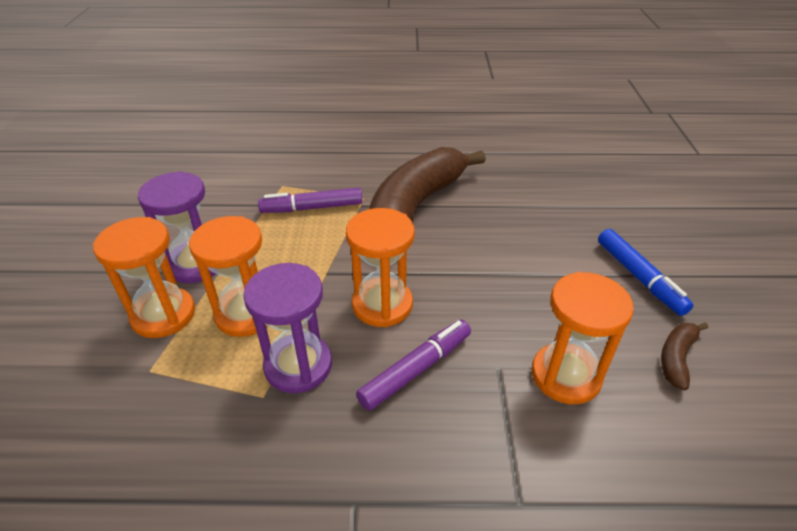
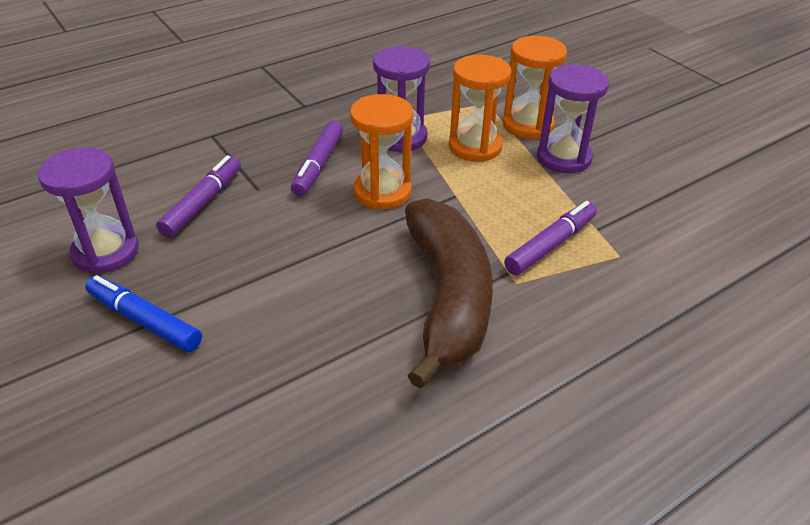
camera: 145 degrees right, 0 degrees up
(565, 376) = (202, 203): orange hourglass -> purple marker
(676, 358) = (106, 252): brown banana -> purple hourglass

